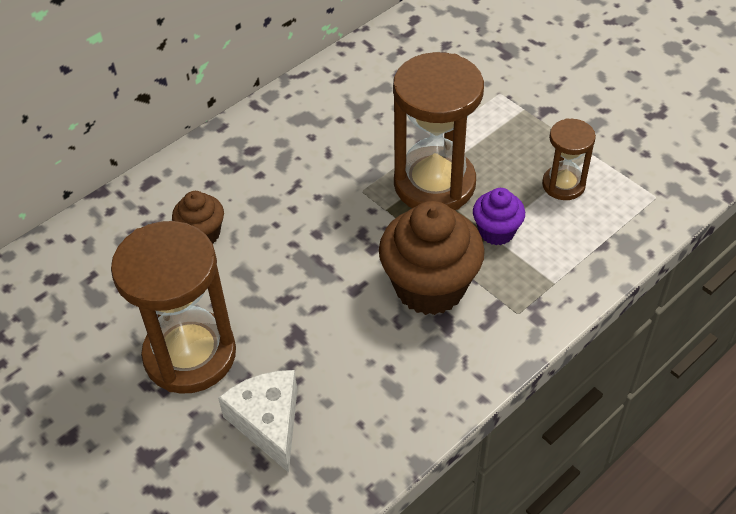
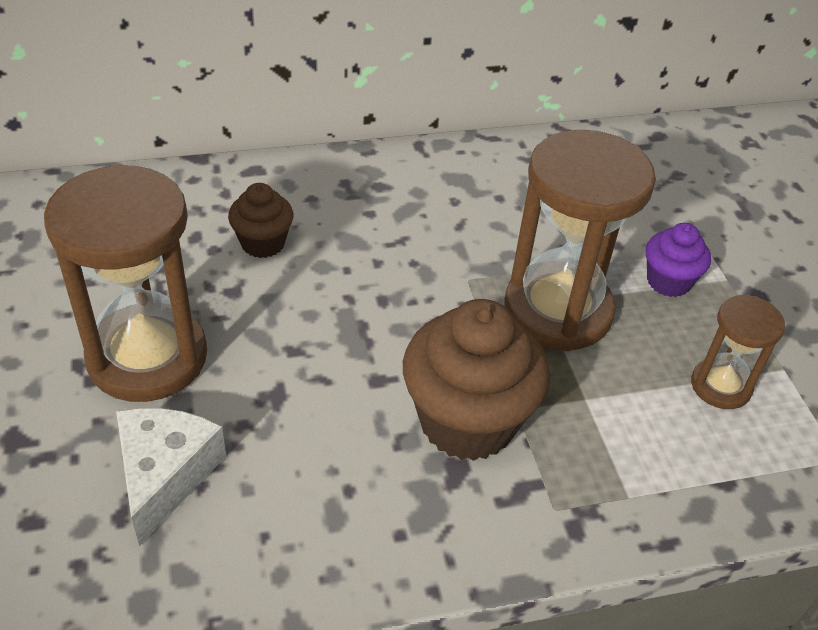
camera: 25 degrees right, 5 degrees down
(496, 232) = (595, 399): purple cupcake -> purple cupcake (668, 282)

